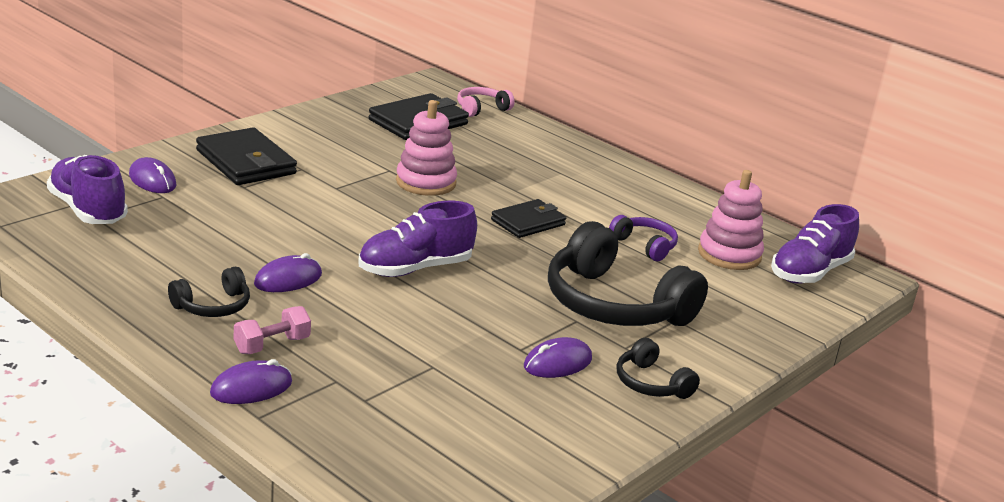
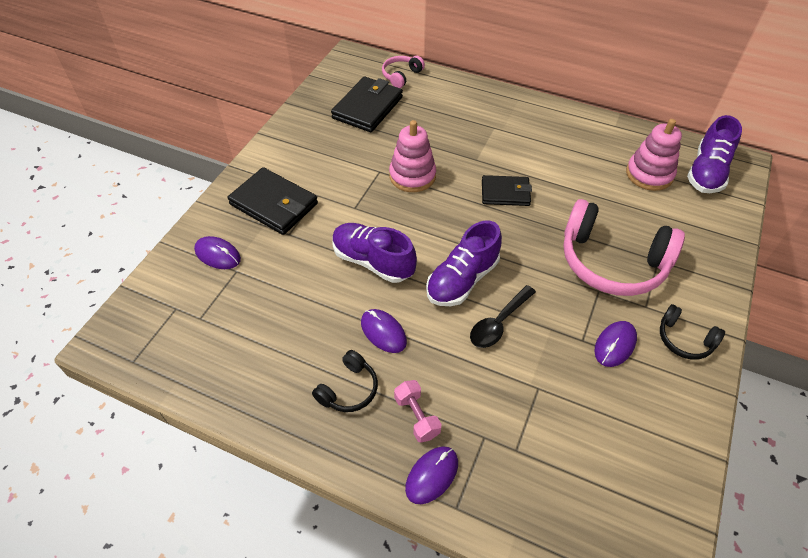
camera: 15 degrees left, 25 degrees up
(88, 210) = (190, 313): purple shoe -> purple shoe (373, 261)
(272, 345) = (417, 416): pink dumbbell -> pink dumbbell turned 60 degrees counterclockwise
(288, 279) = (383, 332): purple mouse -> purple mouse turned 75 degrees counterclockwise
(429, 309) = (498, 323): none -> black spoon
(528, 222) = (505, 193): black wallet -> black wallet turned 60 degrees clockwise
(614, 305) = (612, 262): black headphones -> pink headphones
(645, 245) = (593, 187): purple headphones -> none

